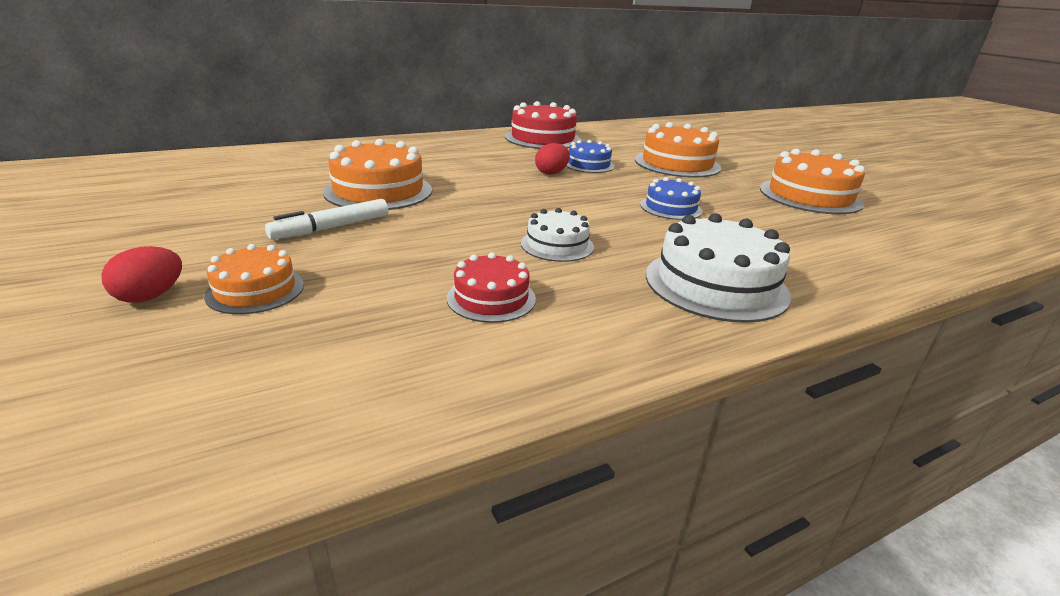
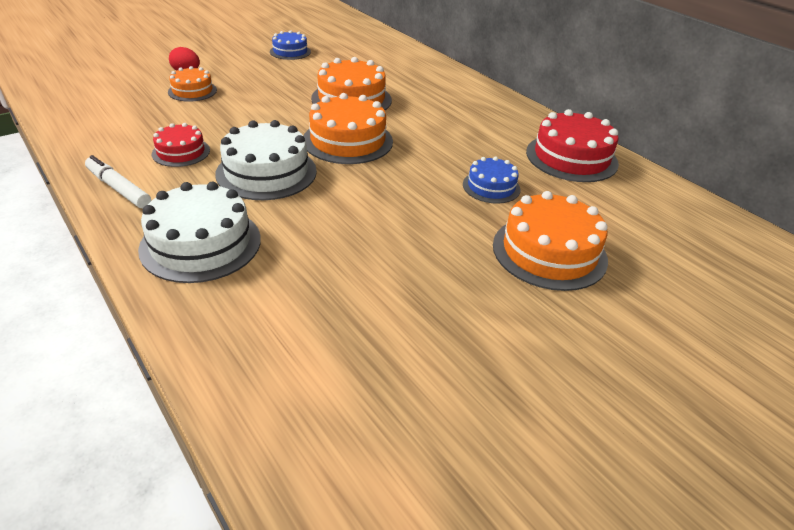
camera: 80 degrees right, 10 degrees up
(332, 228) = (277, 95): white marker -> white marker (118, 189)
(551, 173) = (445, 166): red egg -> none
(557, 245) = (266, 172): white cake -> white cake, size x1.72
(671, 208) = (376, 234): blue cake -> blue cake (290, 52)
(810, 196) = (482, 365): orange cake -> orange cake (348, 141)

